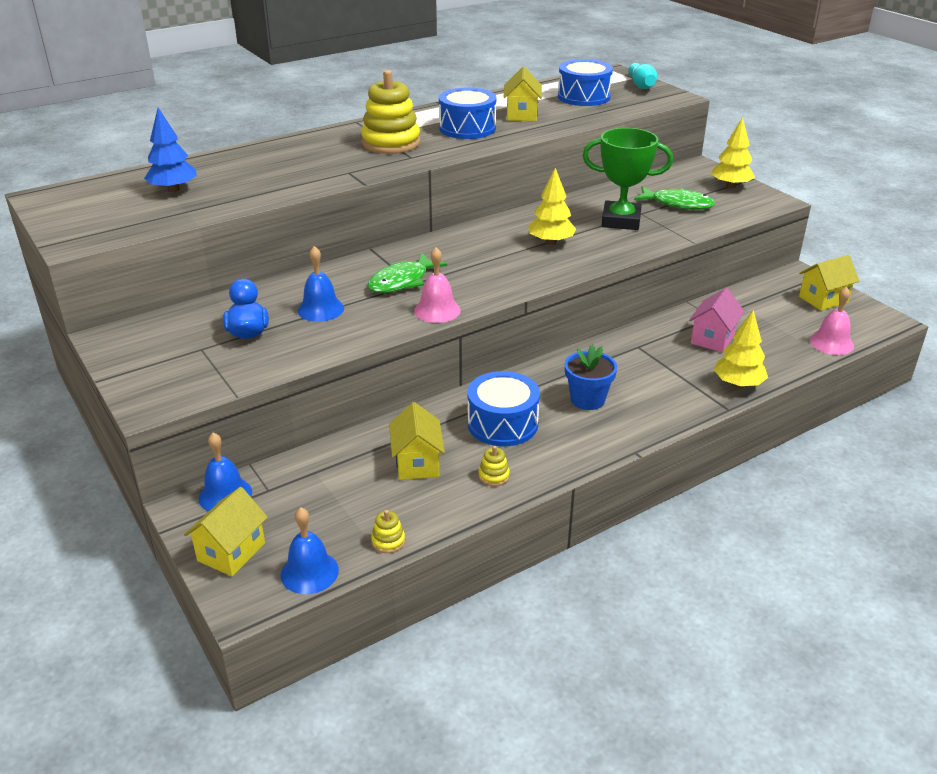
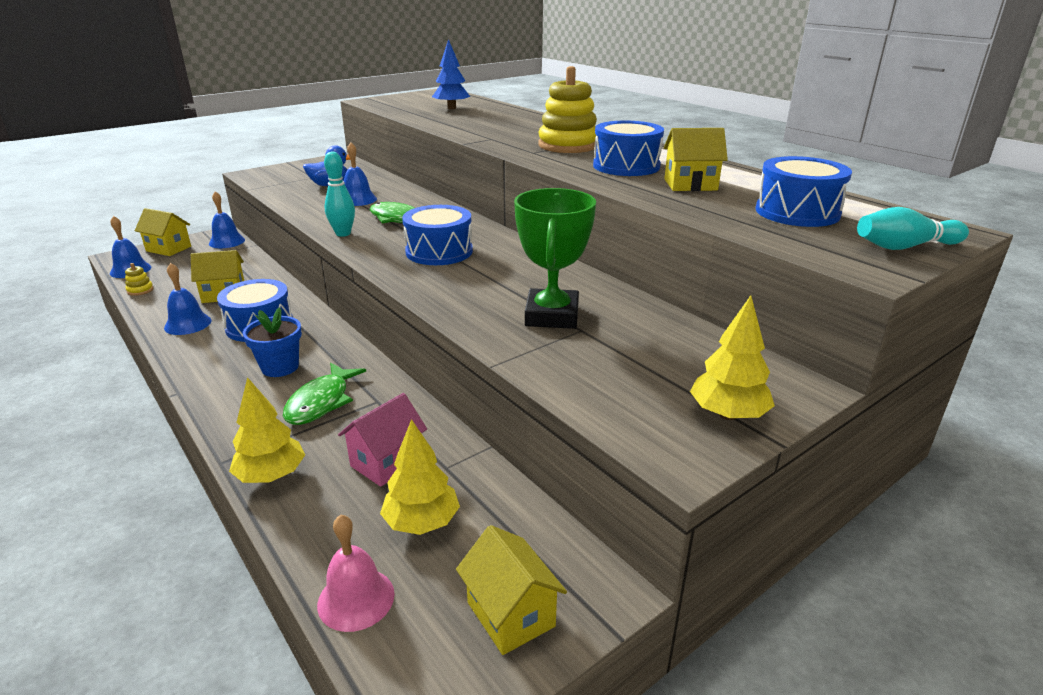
camera: 85 degrees right, 5 degrees down
(437, 310) = (343, 234): pink bell -> turquoise bowling pin
(494, 476) = (188, 324): yellow stacking toy -> blue bell
(495, 260) = (439, 251): none -> blue drum
(551, 242) = (483, 276): yellow tree -> yellow tree (421, 522)
(678, 204) = (625, 359): green fish -> green fish (321, 402)
(712, 339) = (387, 462): pink house -> pink house turned 75 degrees counterclockwise

